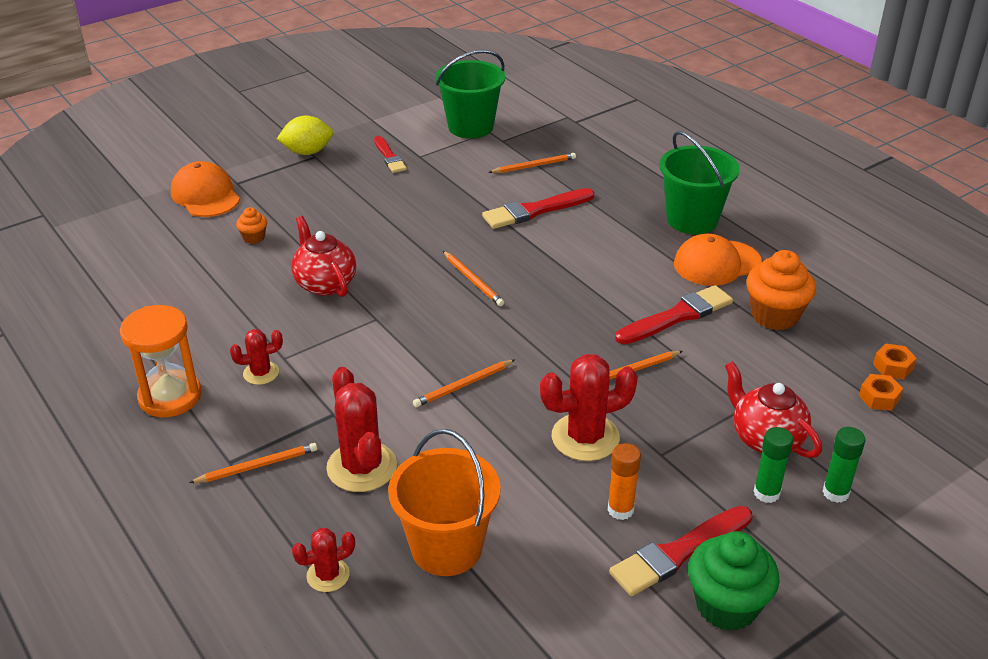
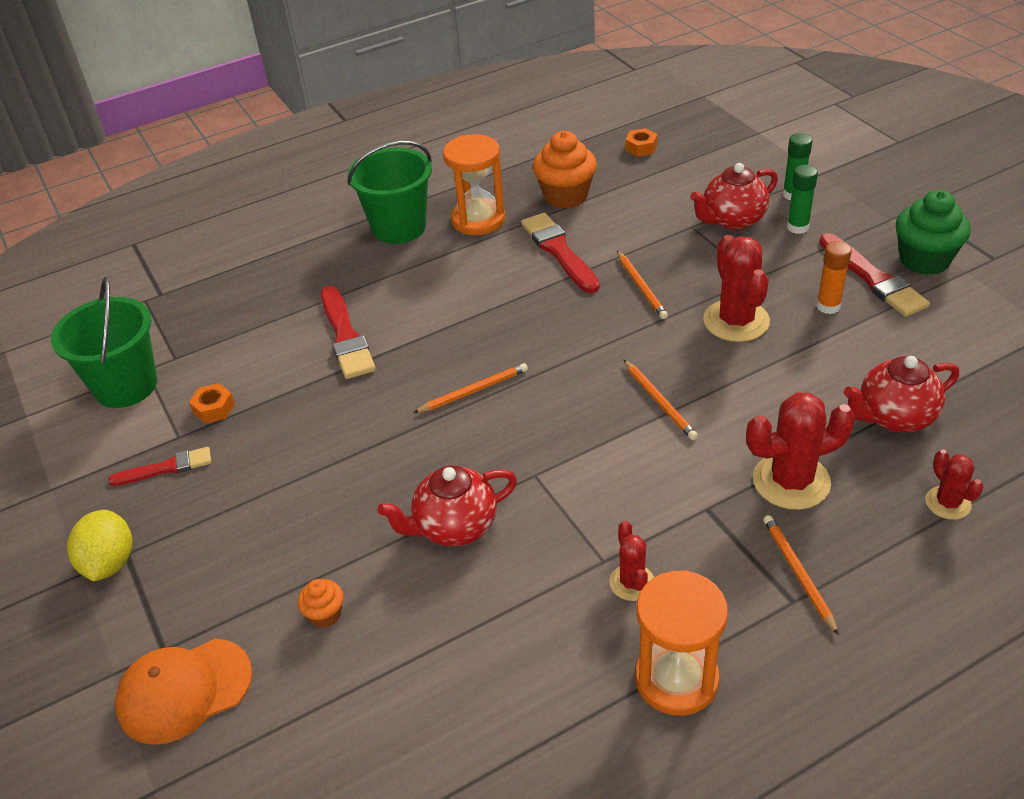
camera: 80 degrees left, 5 degrees up
(446, 548) = (894, 417): orange bucket -> red teapot
(534, 166) = (247, 333): orange pencil -> none
(717, 263) = (478, 220): orange cap -> orange hourglass
(879, 397) = (679, 159): orange nut -> orange nut (214, 409)

